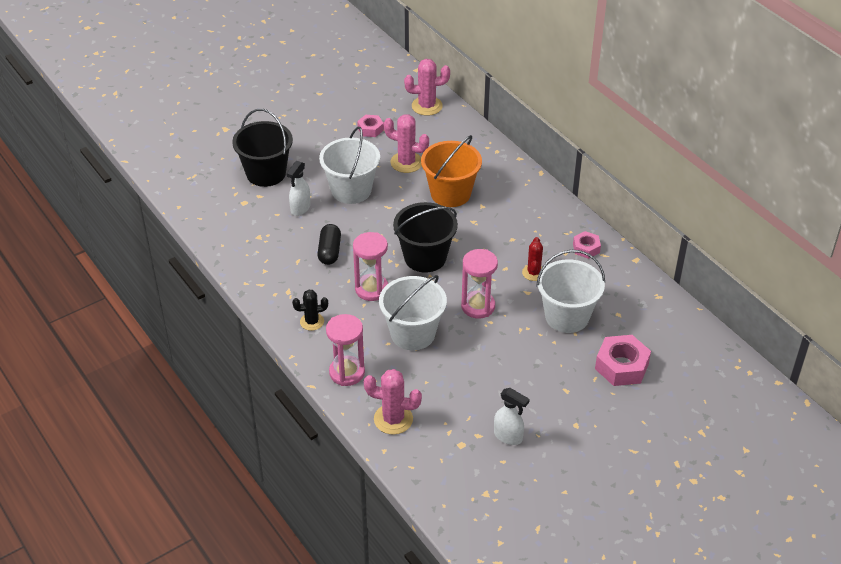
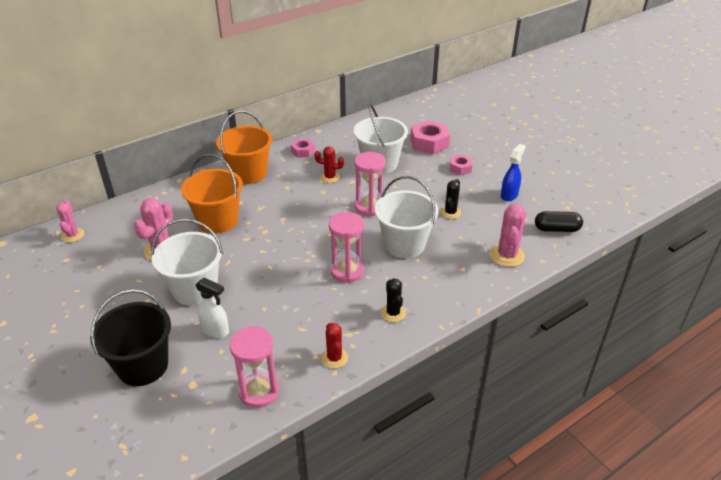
camera: 90 degrees left, 5 degrees down
(261, 282) = (334, 358): none -> red cactus
(329, 251) = (290, 303): black capsule -> black capsule (556, 229)
(347, 372) = (458, 285): pink hourglass -> pink hourglass (259, 391)
(370, 129) = (94, 277): pink nut -> pink nut (460, 168)
(425, 257) = (305, 237): black bucket -> none
(427, 106) = (73, 235): pink cactus -> pink cactus, size x0.66
(470, 376) = (450, 212): none -> black cactus
(508, 436) = (509, 195): white spray bottle -> blue spray bottle
(535, 207) = (248, 173): none -> orange bucket

